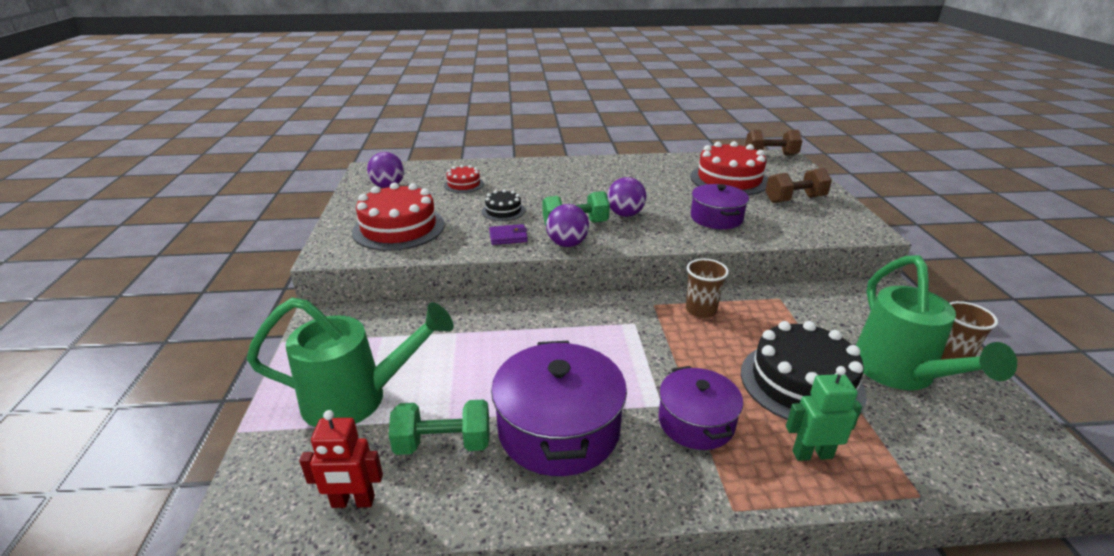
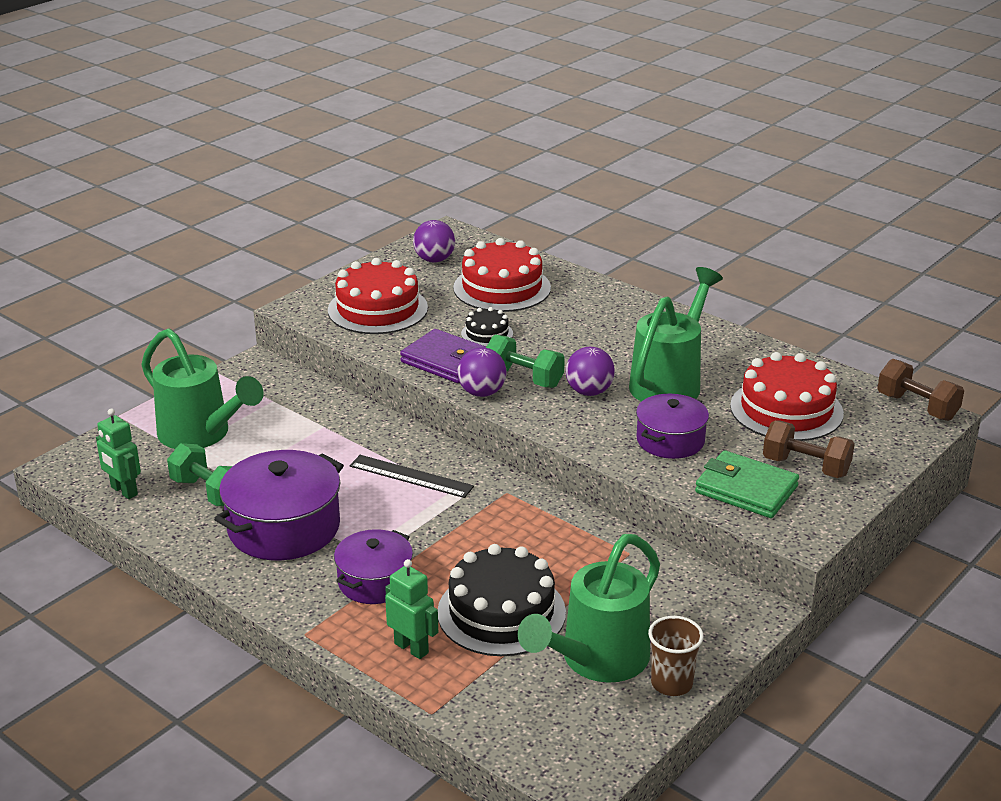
camera: 45 degrees right, 0 degrees up
(353, 502) = (124, 491): red robot -> green robot
(464, 184) = (502, 288): red cake -> red cake, size x1.98
(508, 237) = (446, 361): purple wallet -> purple wallet, size x1.81
(579, 330) = (411, 476): none -> black ruler
(653, 191) = (669, 382): none -> green watering can
(701, 310) = (536, 519): brown cup -> none
(799, 223) = (746, 489): none -> green wallet

